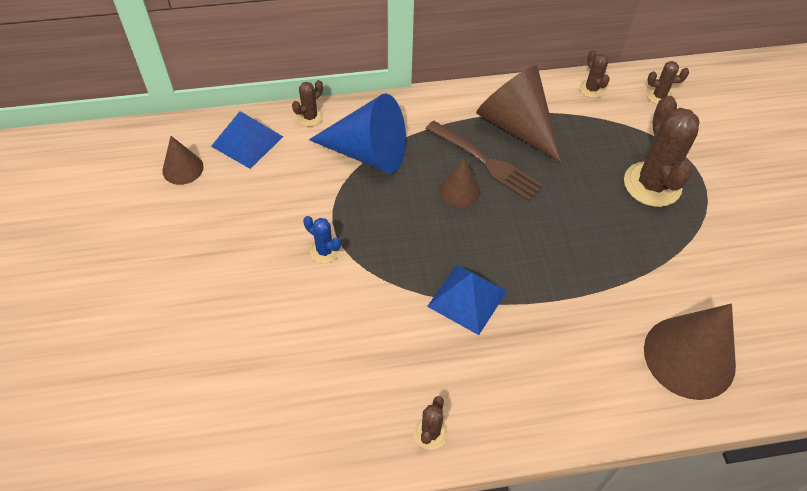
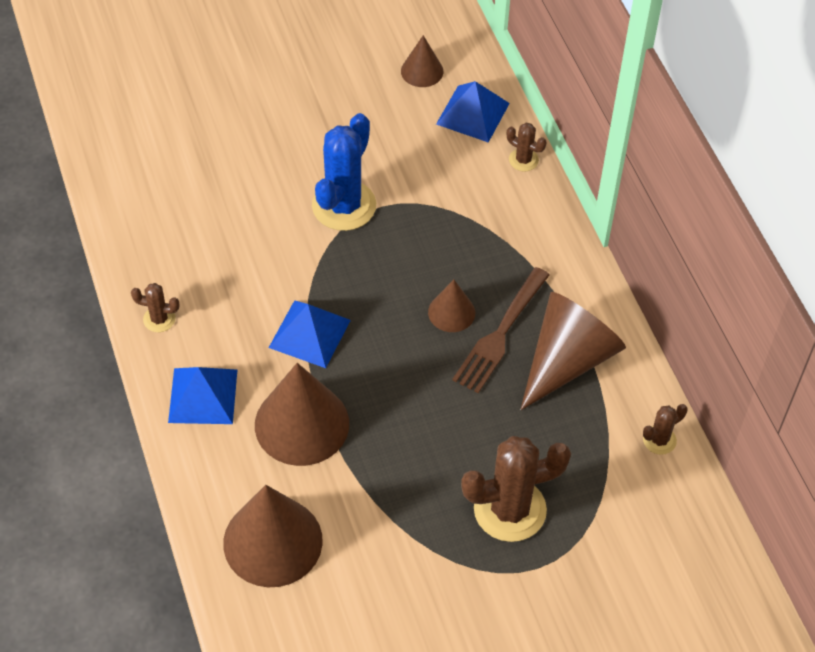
camera: 80 degrees right, 0 degrees up
(324, 251) = (344, 206): blue cactus -> blue cactus, size x2.10
(368, 152) = (485, 220): blue cone -> none
(529, 400) = (203, 396): none -> blue pyramid
(566, 318) = (302, 424): none -> brown cone
(659, 96) = (671, 521): brown cactus -> none

